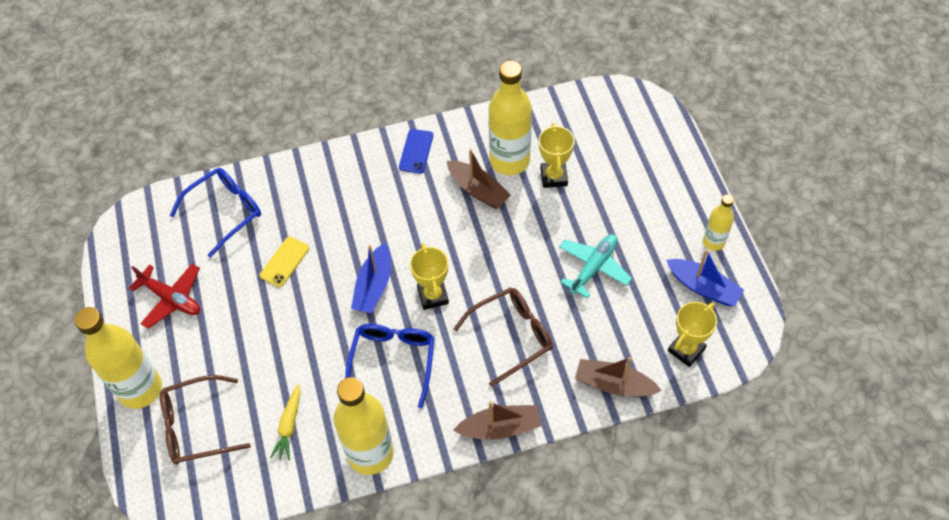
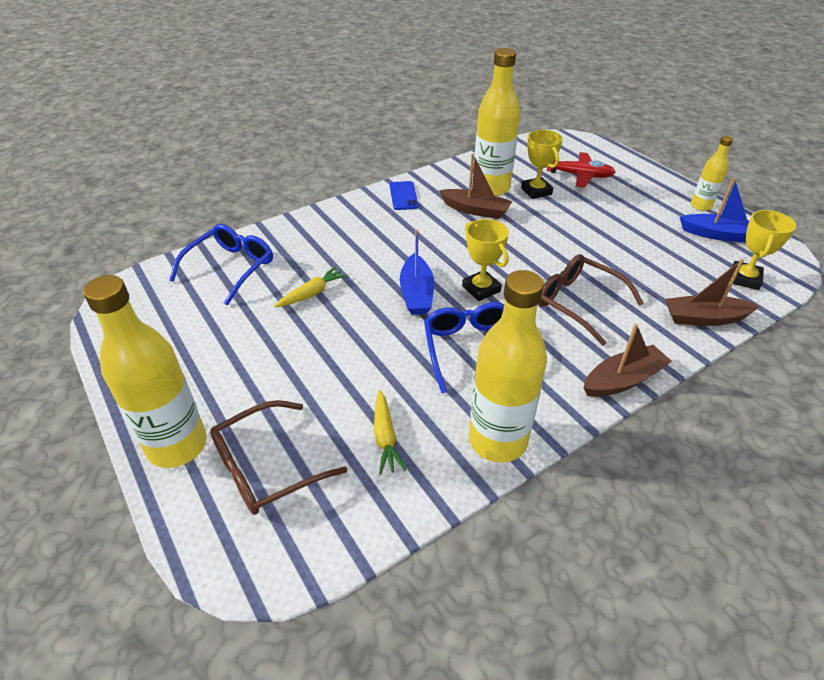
camera: 20 degrees left, 15 degrees down
(171, 298) = (192, 349): red plane -> red plane (579, 175)
(284, 262) = (312, 293): yellow phone -> yellow carrot
(511, 336) = (579, 303): brown glasses -> brown glasses turned 90 degrees counterclockwise
(593, 267) = (616, 240): turquoise plane -> none

